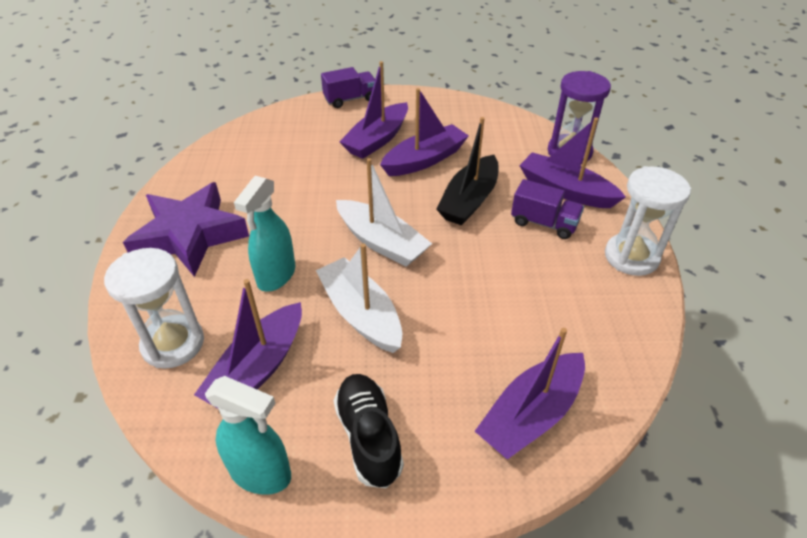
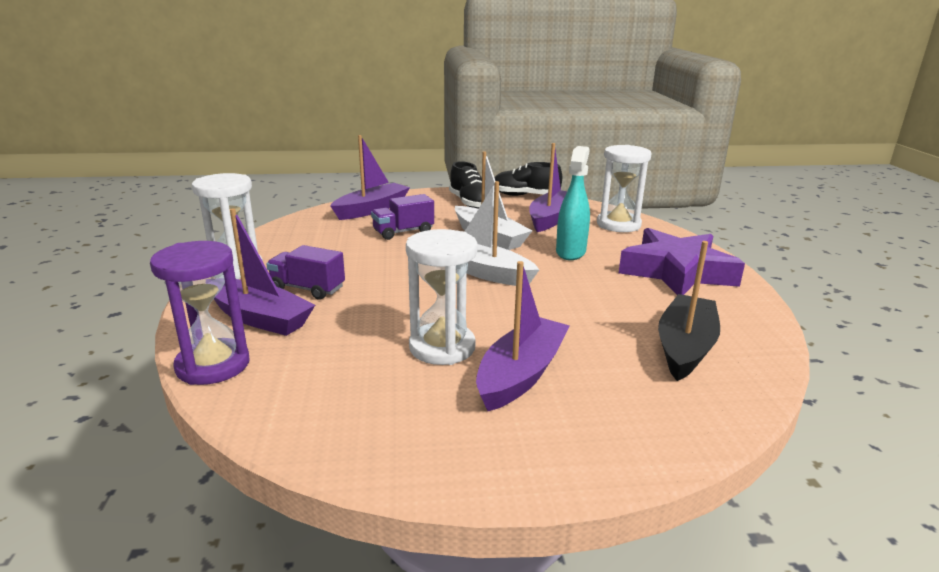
camera: 175 degrees right, 20 degrees down
(261, 473) = (525, 196): turquoise spray bottle -> black shoe
(350, 99) = (608, 459): purple truck -> purple truck (403, 232)
(424, 160) = (442, 347): purple boat -> white hourglass
(469, 200) = (386, 305): black boat -> black boat (685, 347)

